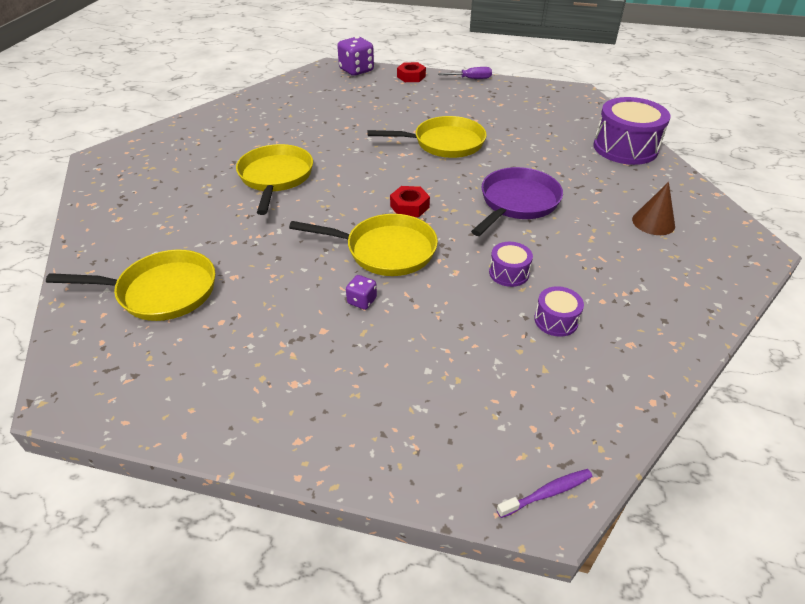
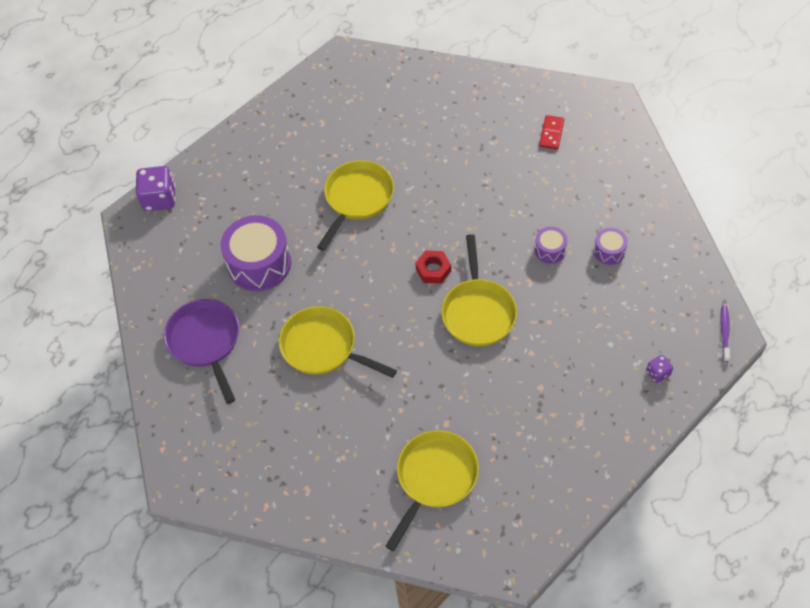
camera: 55 degrees left, 15 degrees up
(362, 301) = (524, 351): purple dice -> purple dice (658, 373)
(385, 250) = (478, 312): yellow pan -> yellow pan turned 135 degrees clockwise
(411, 76) = (212, 160): red nut -> none
(471, 79) = (256, 116): purple screwdriver -> none
(517, 203) = (475, 198): purple pan -> purple pan (206, 342)
(625, 148) = (453, 84): purple drum -> purple drum (259, 264)
(653, 222) = (551, 133): brown cone -> red domino

